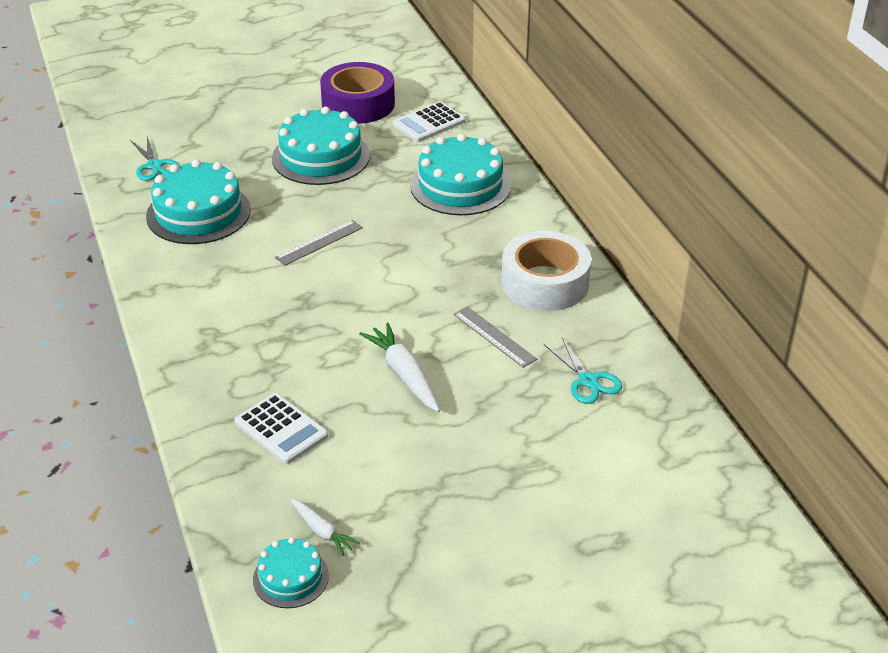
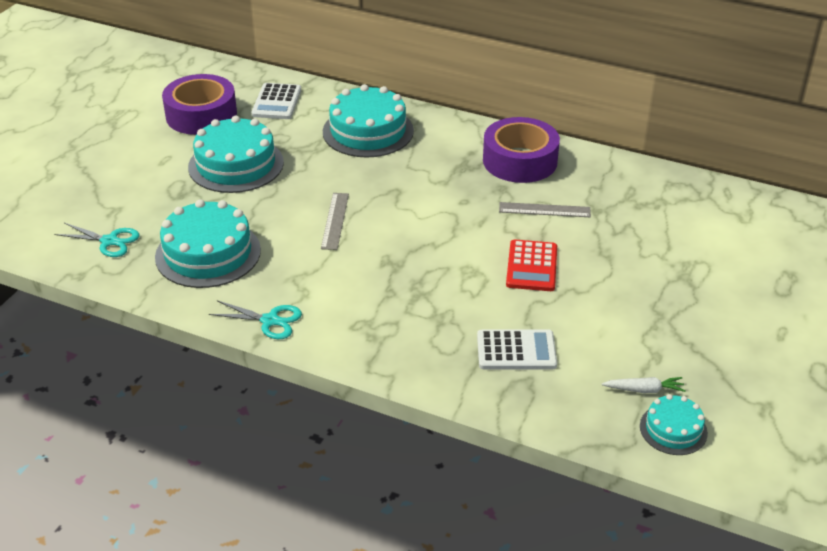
camera: 45 degrees left, 0 degrees up
(404, 374) = (532, 266): white carrot -> red calculator
(545, 283) = (520, 161): white tape -> purple tape
(588, 381) = (635, 201): turquoise scissors -> turquoise scissors (270, 321)

